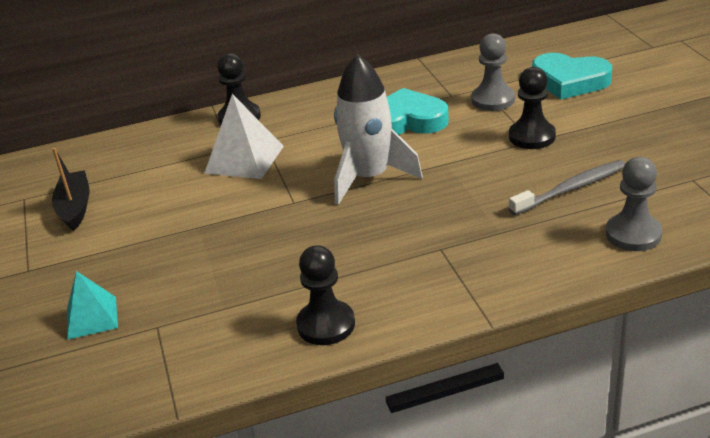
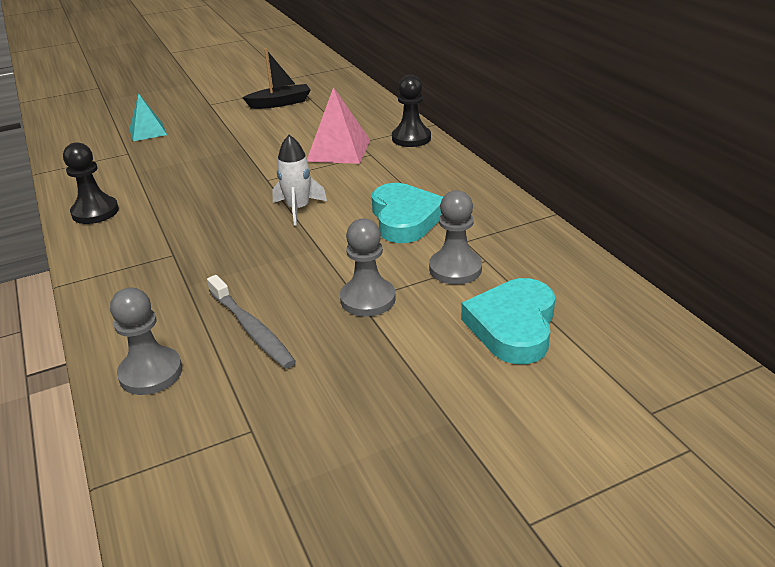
camera: 80 degrees right, 0 degrees up
(244, 159) = (339, 150): white pyramid -> pink pyramid
(369, 177) = (298, 209): white rocket -> white rocket, size x0.62
(532, 136) = (368, 299): black pawn -> grey pawn

